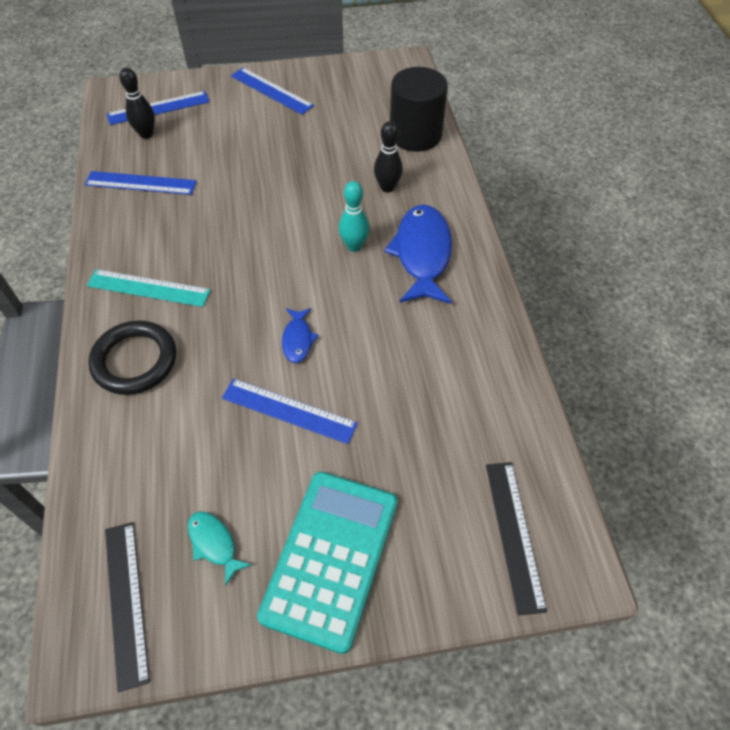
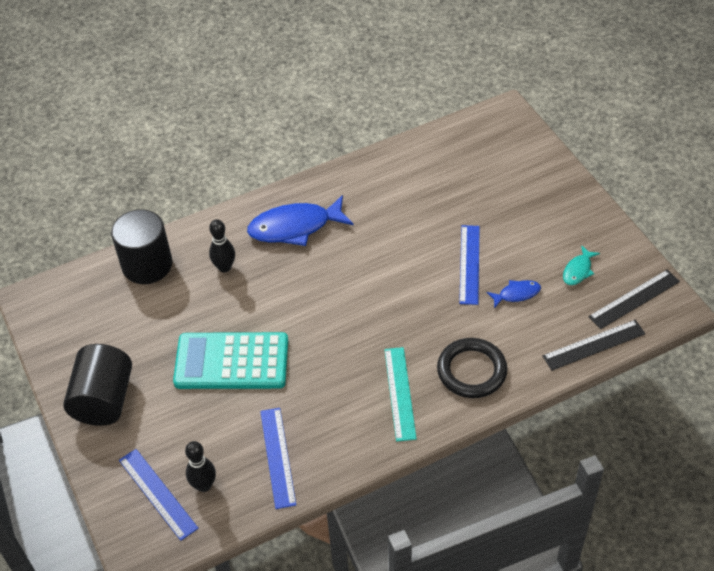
camera: 105 degrees left, 5 degrees down
(271, 91) = (104, 399): blue ruler -> black cylinder
(298, 340) = (408, 278): blue fish -> blue fish (516, 294)
(330, 558) = (556, 214): turquoise calculator -> turquoise calculator (231, 362)
(354, 246) = (302, 271): turquoise bowling pin -> none
(514, 534) = (499, 139): black ruler -> black ruler (594, 345)

